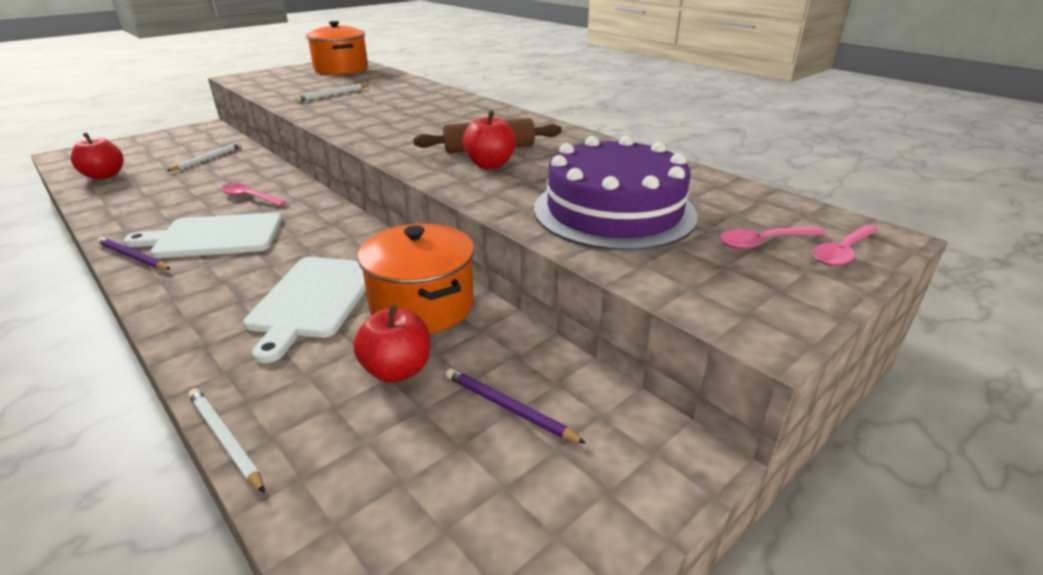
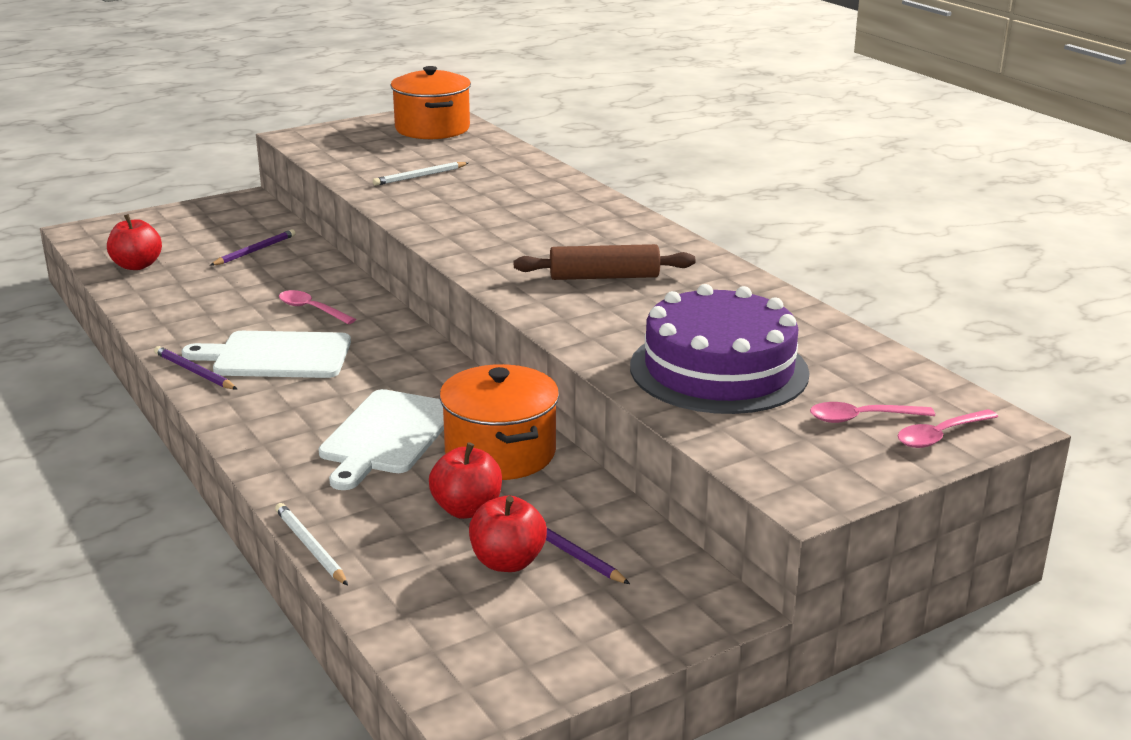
camera: 10 degrees right, 5 degrees down
(207, 159) = (255, 251): white pencil -> purple pencil
(490, 165) = (599, 300): red apple -> red apple (507, 562)

